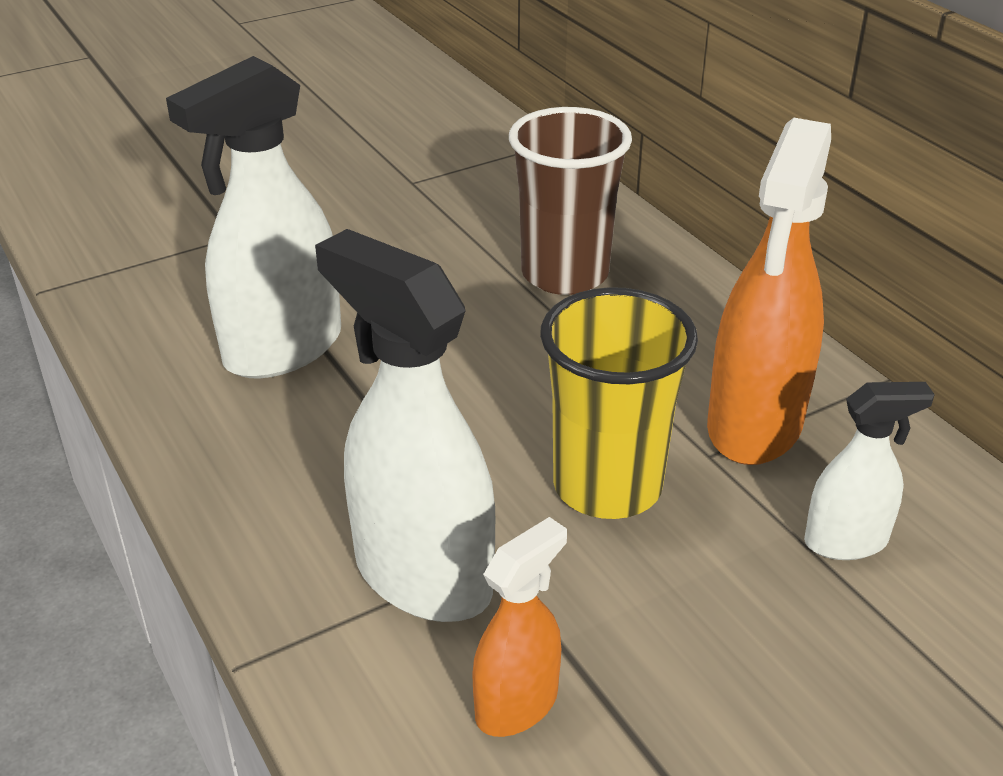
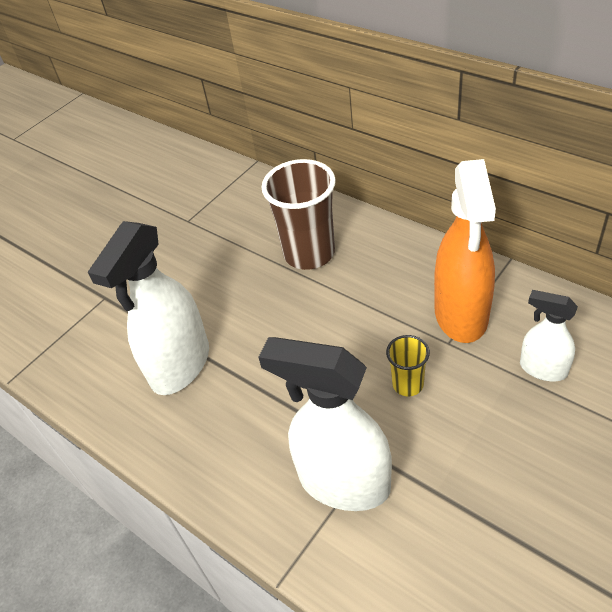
camera: 15 degrees left, 10 degrees up
(517, 704) = (437, 540): orange spray bottle -> none
(607, 486) = (408, 384): yellow cup -> yellow cup, size x0.50
(846, 541) = (542, 369): white spray bottle -> white spray bottle turned 120 degrees counterclockwise

